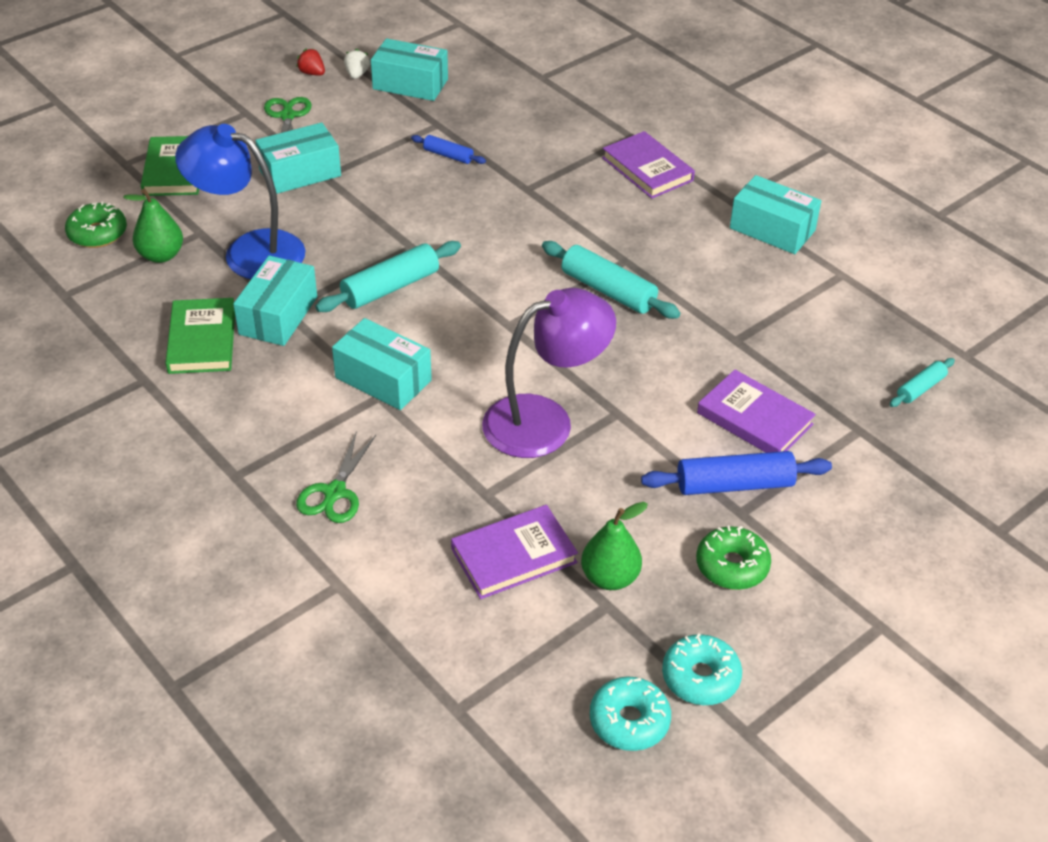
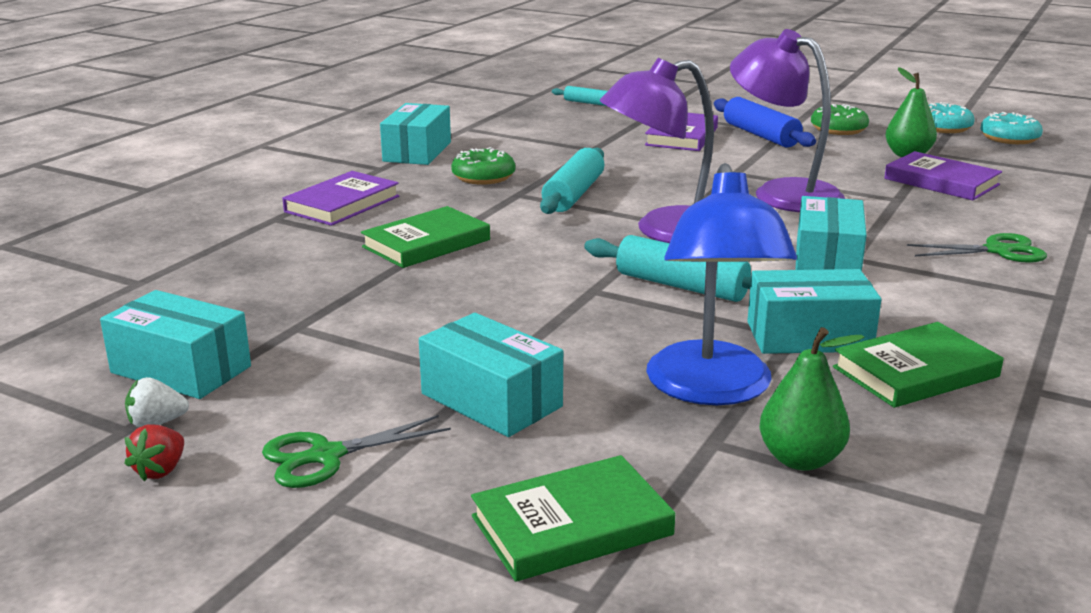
camera: 110 degrees left, 20 degrees down
(97, 233) = (820, 546): green donut -> green donut (483, 177)
(410, 84) = (181, 369): turquoise box -> turquoise box turned 60 degrees counterclockwise
(448, 155) = (376, 305): blue rolling pin -> none
(495, 315) = (665, 231): none -> purple lamp
(541, 193) = (426, 243): none -> green book

